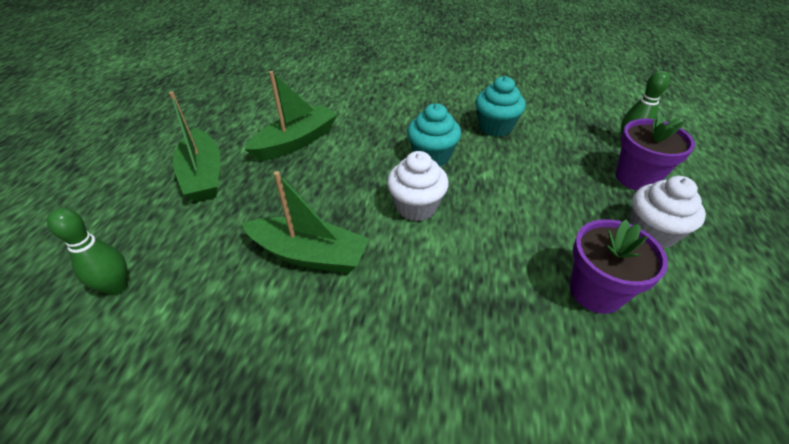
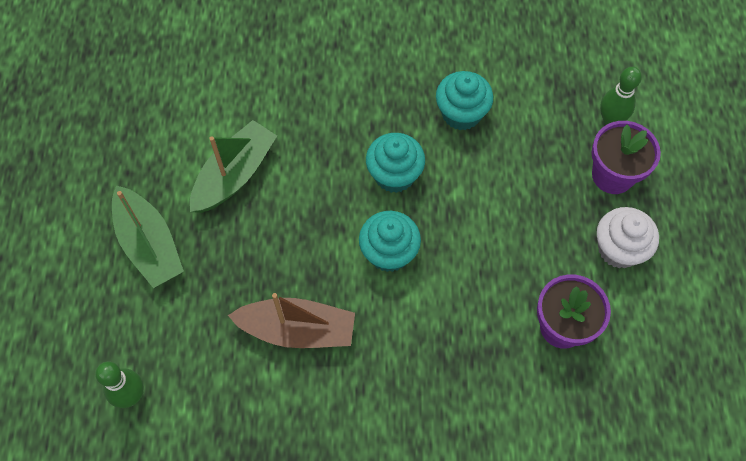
camera: 10 degrees left, 20 degrees up
(309, 254) = (297, 330): green boat -> brown boat
(416, 206) = (389, 253): white cupcake -> turquoise cupcake

